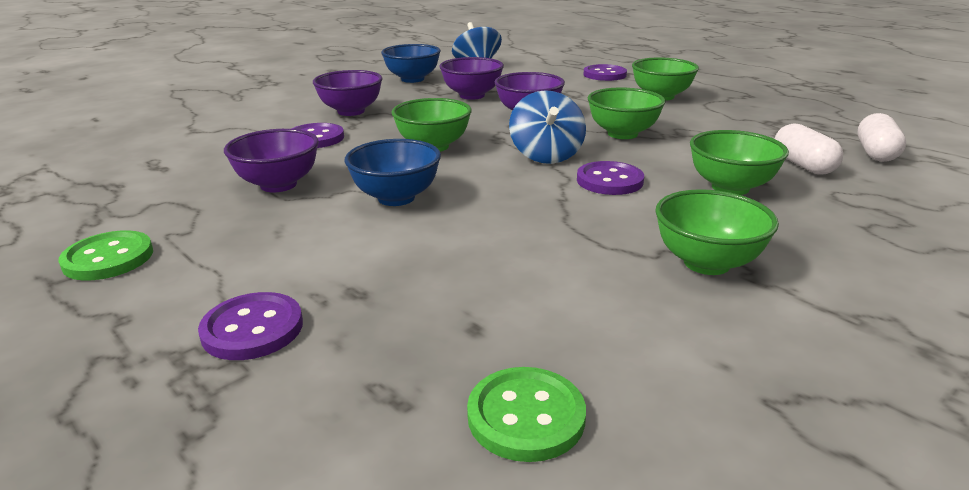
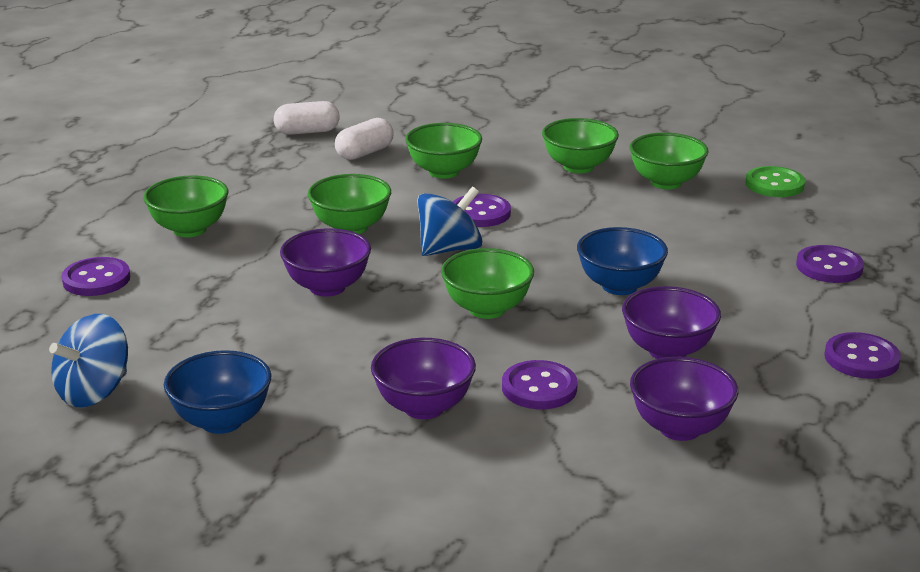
camera: 120 degrees left, 0 degrees up
(108, 258) = (861, 359): green button -> purple button
(472, 95) = (277, 344): purple bowl -> purple bowl (680, 428)
(610, 309) = (666, 182): none -> green bowl

